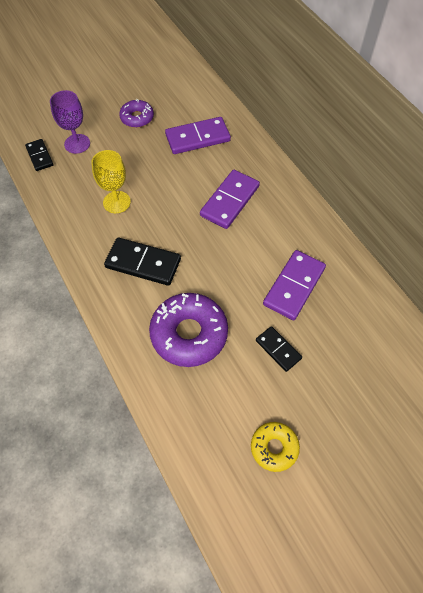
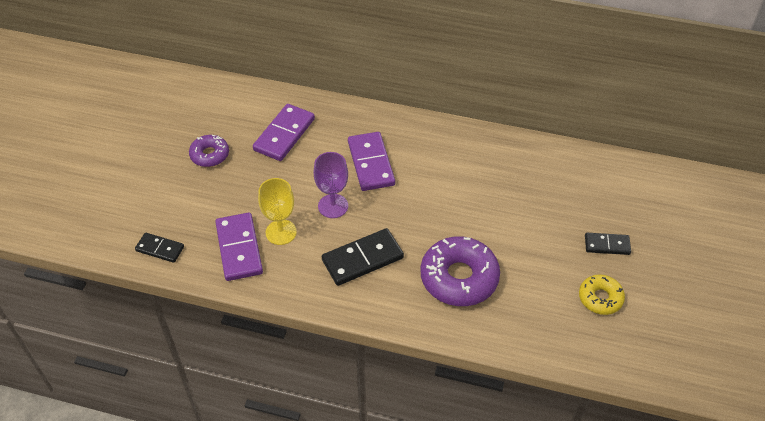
camera: 45 degrees left, 10 degrees down
(77, 144) = (182, 213): purple goblet -> purple goblet (333, 206)
(278, 349) = (529, 236): black domino -> black domino (607, 245)
(294, 286) = (489, 187): purple domino -> purple domino (239, 248)

